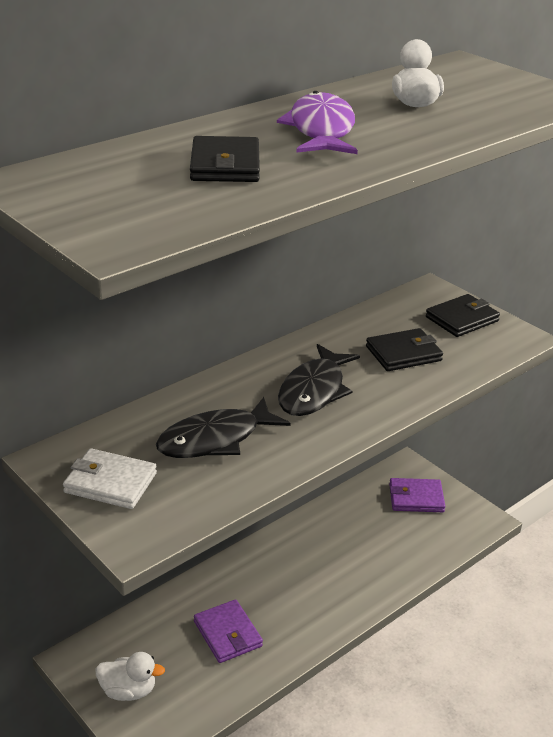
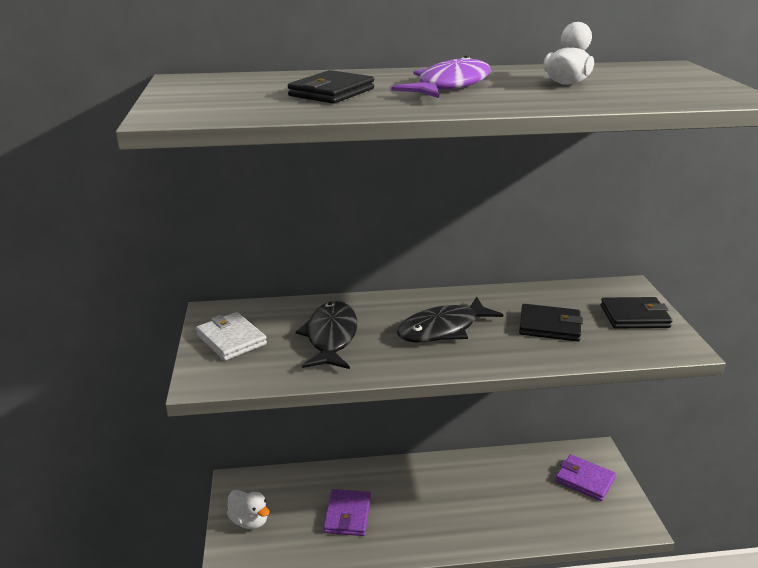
camera: 35 degrees right, 5 degrees down
(215, 439) = (331, 337): black fish -> black fish turned 90 degrees clockwise

